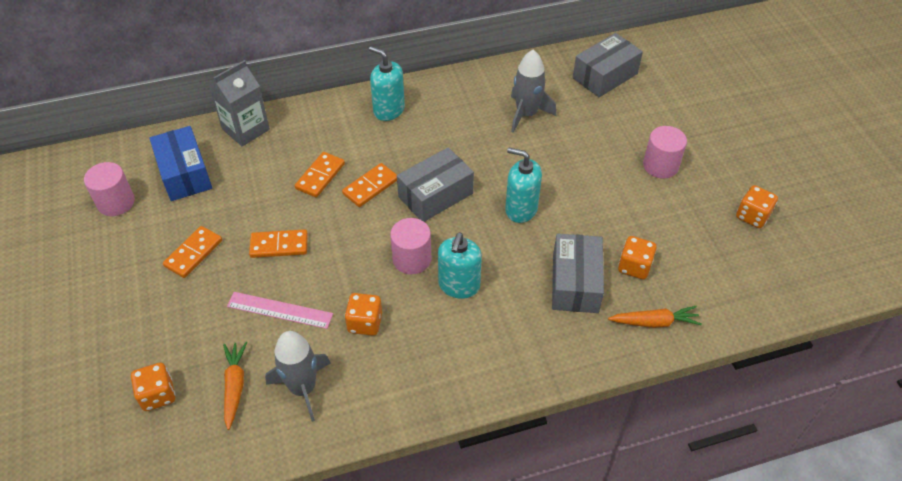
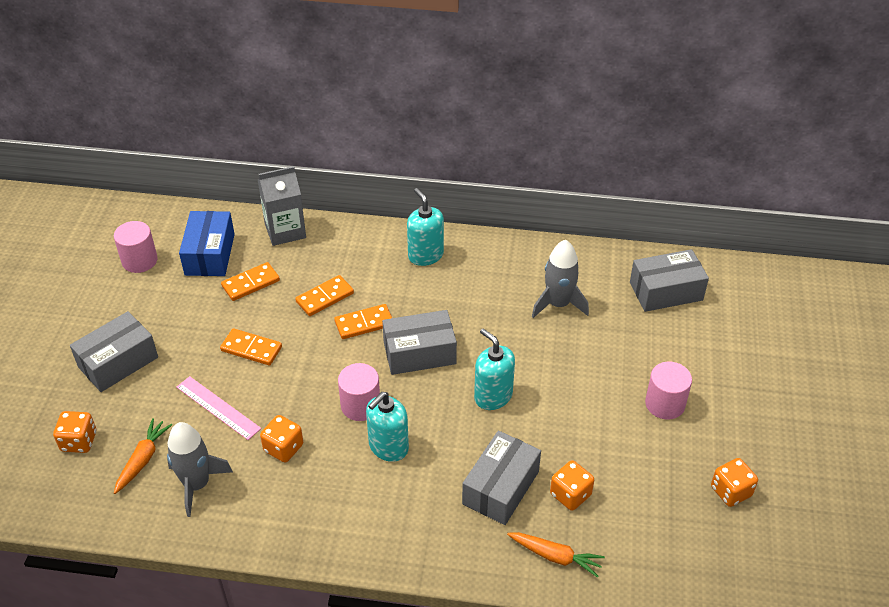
camera: 25 degrees right, 5 degrees down
(152, 305) = (118, 362): none -> grey box
(193, 253) = (176, 329): orange domino -> orange domino (250, 283)

